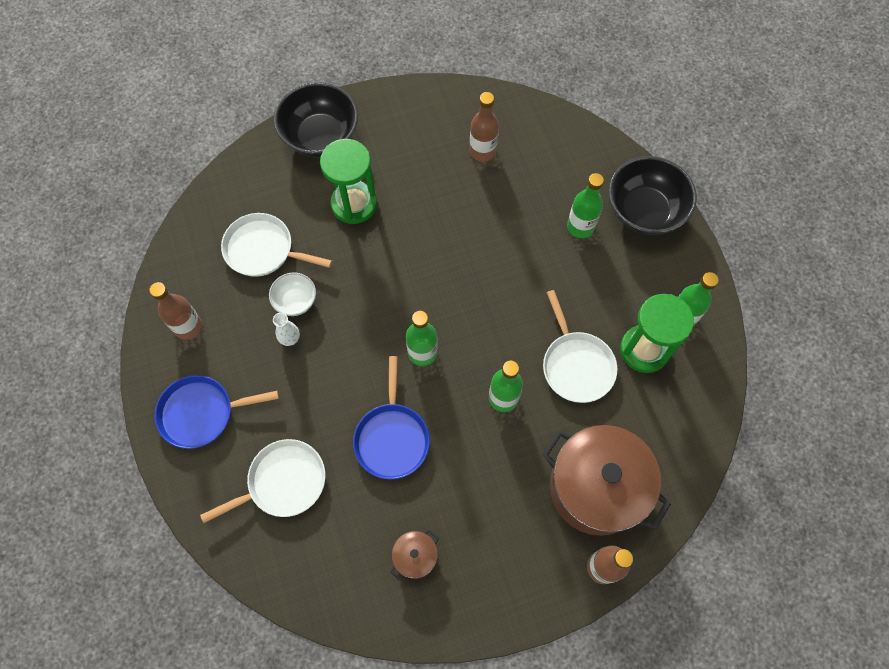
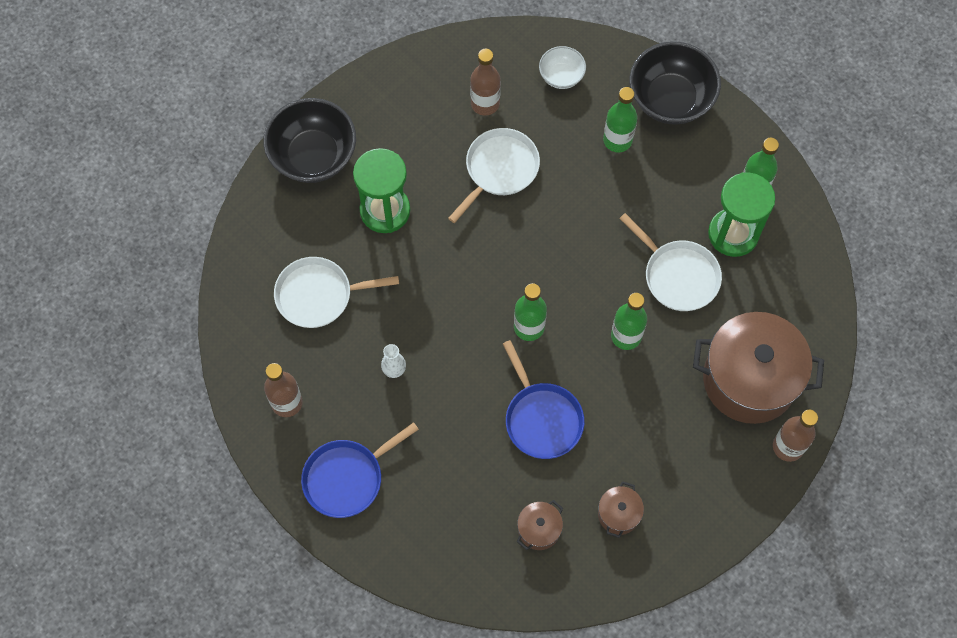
camera: 25 degrees left, 0 degrees up
(283, 482) = (461, 504): white pan -> white pan (499, 169)
(295, 301) = (379, 331): white bowl -> white bowl (561, 76)
(338, 536) = (539, 529): none -> brown pot

